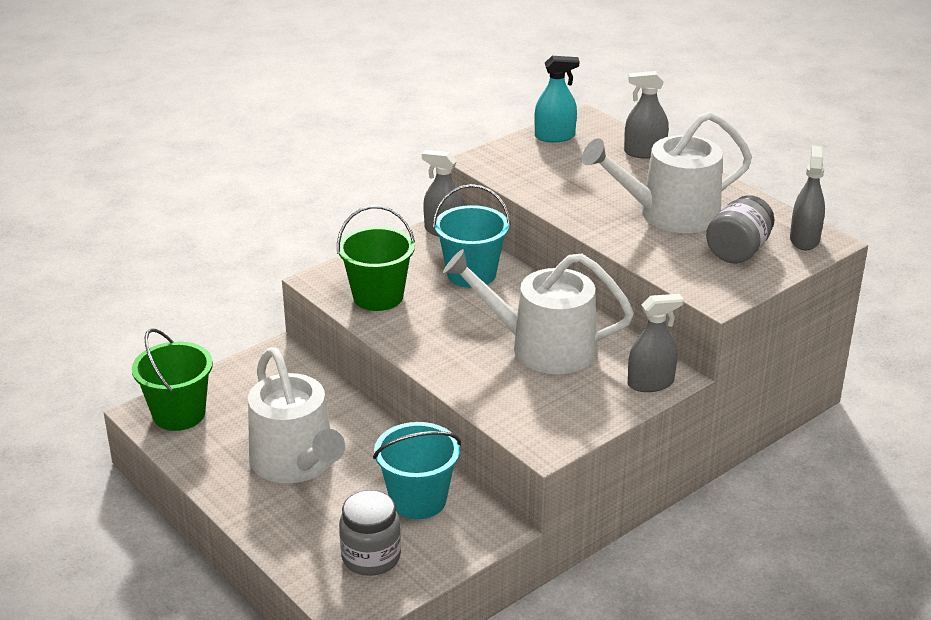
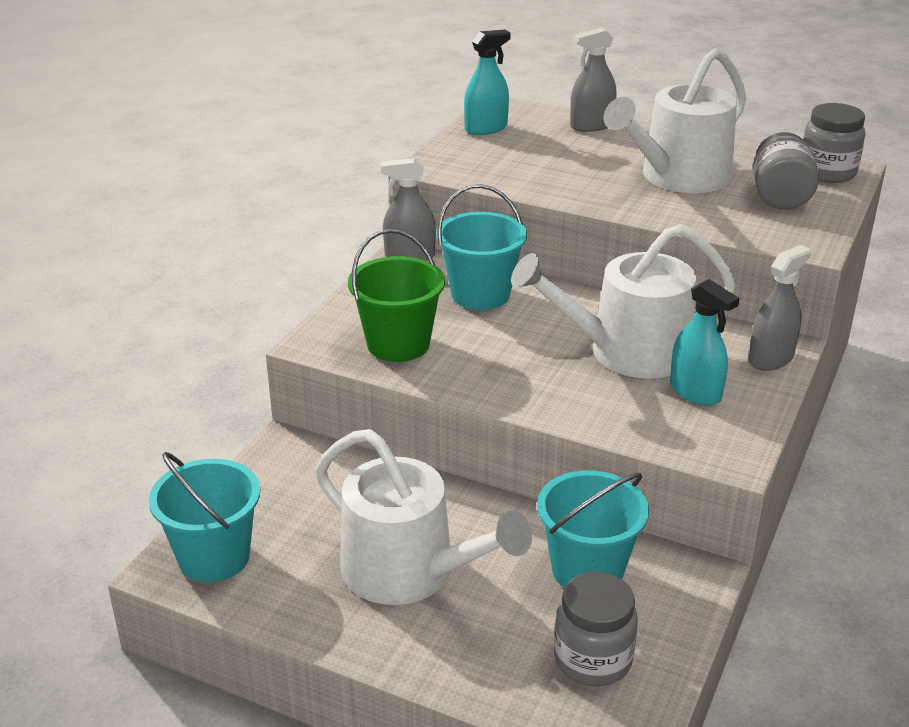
camera: 25 degrees left, 0 degrees up
(179, 414) = (214, 557): green bucket -> turquoise bucket
(565, 391) = (695, 392): none -> turquoise spray bottle
(804, 239) = (827, 172): grey spray bottle -> grey jar

